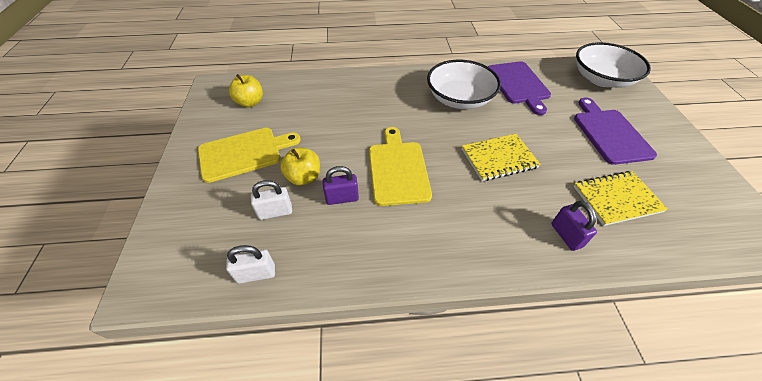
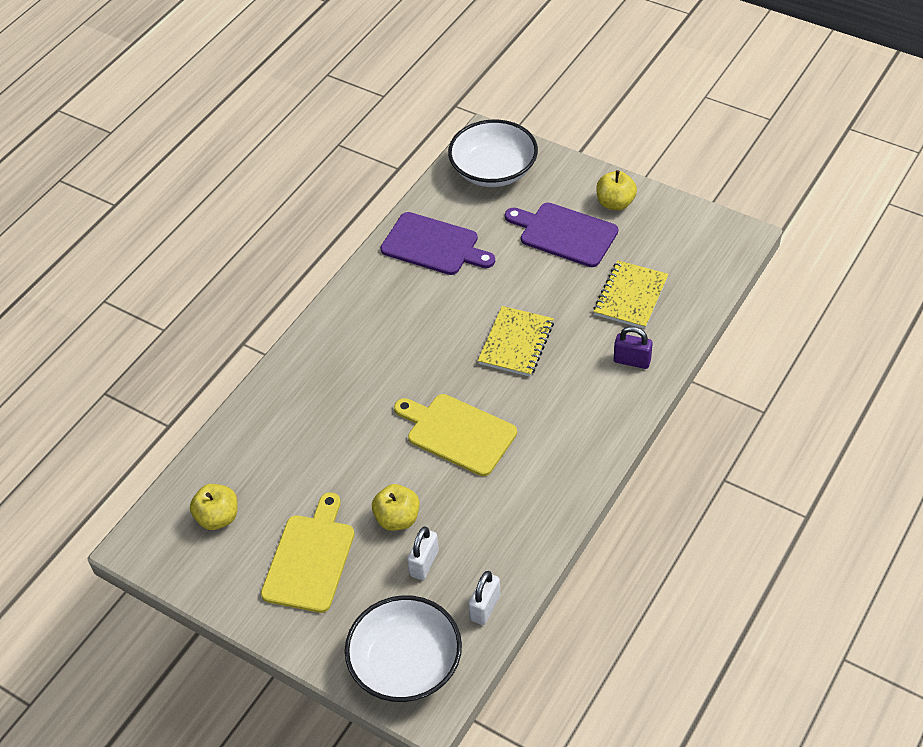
camera: 50 degrees left, 0 degrees up
(342, 198) = (454, 499): purple padlock -> none
(459, 98) = (406, 313): white bowl -> white bowl (406, 664)
(670, 144) = (615, 203): none -> yellow apple

